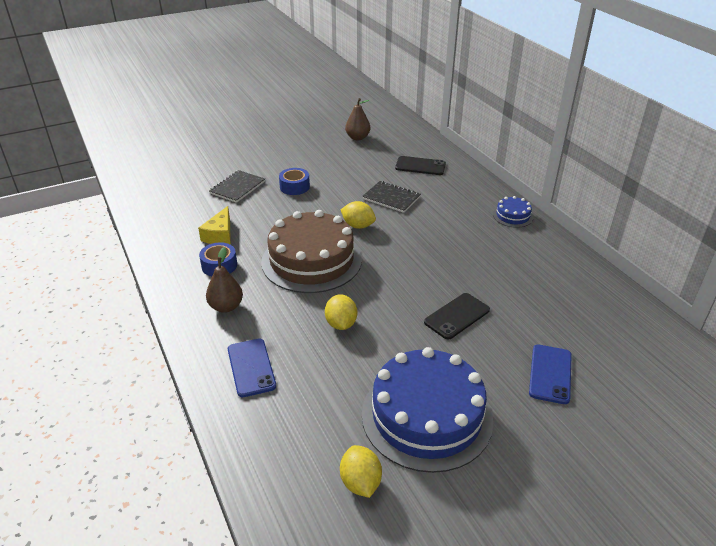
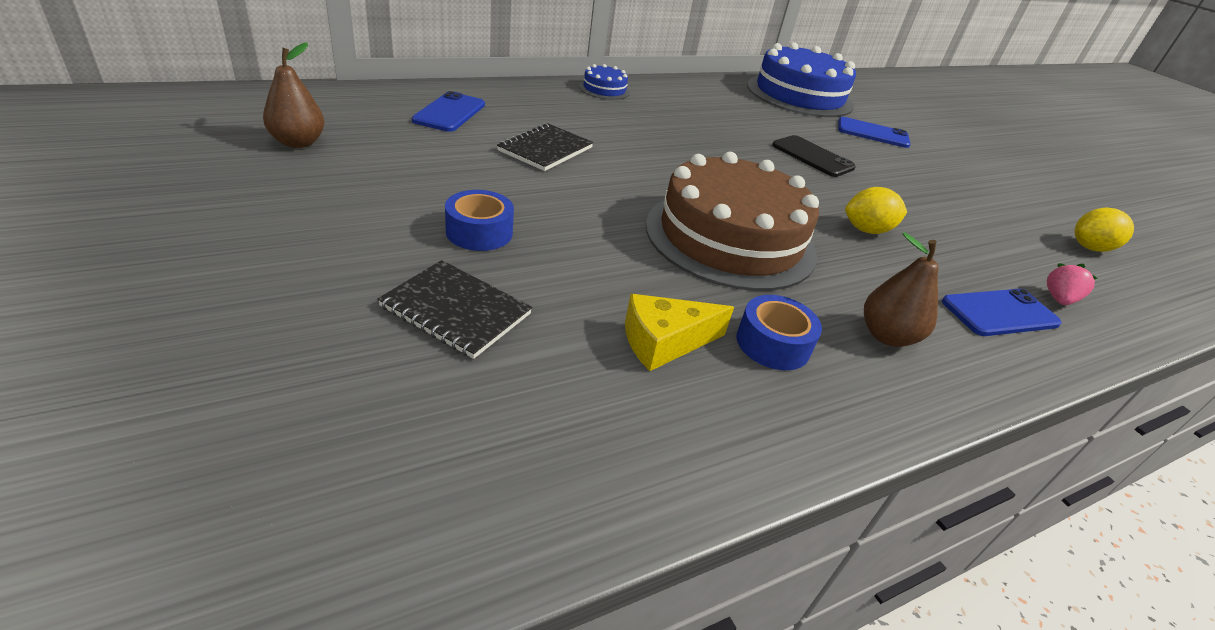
camera: 95 degrees left, 0 degrees up
(220, 235) = (664, 342): yellow cheese -> yellow cheese turned 150 degrees clockwise
(271, 412) = (1058, 299): none -> pink strawberry
(358, 226) = (627, 186): yellow lemon -> none
(420, 166) = (449, 112): black phone -> blue phone
(426, 416) = (974, 199): blue cake -> blue cake (799, 95)

